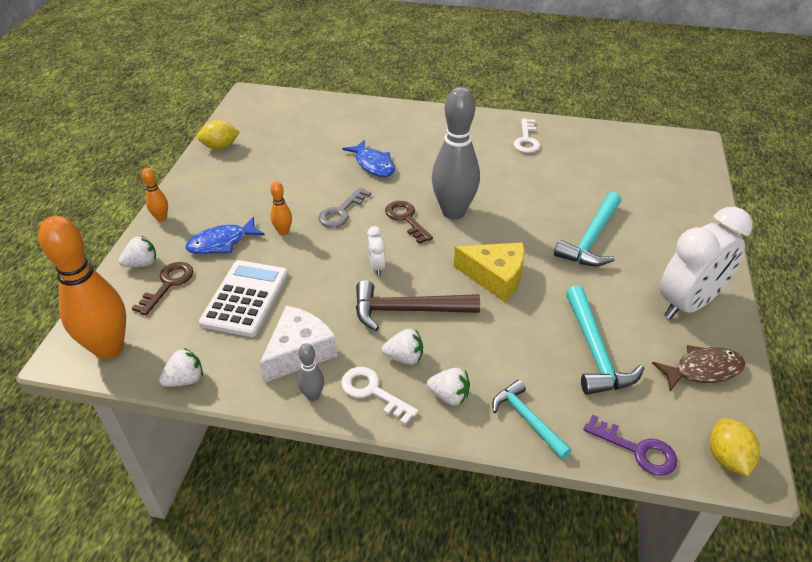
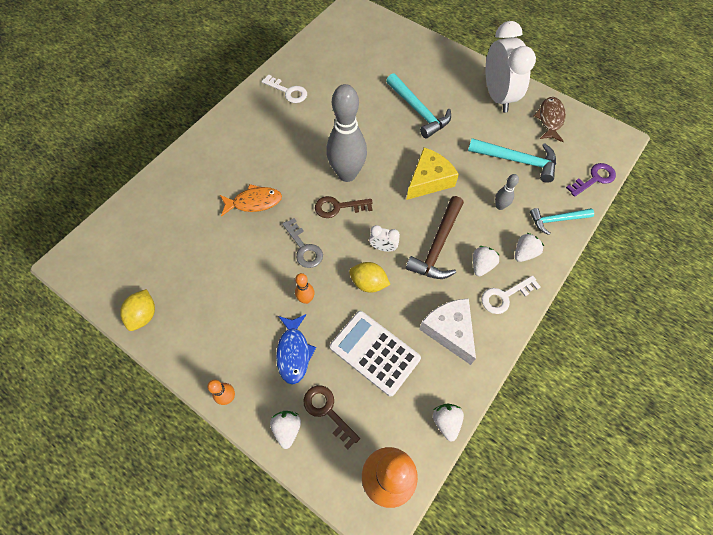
camera: 65 degrees left, 20 degrees up
(313, 396) = (495, 335): grey bowling pin -> grey bowling pin (500, 206)
(373, 164) = (254, 202): blue fish -> orange fish
(727, 458) = (611, 143): yellow lemon -> yellow lemon (368, 283)

